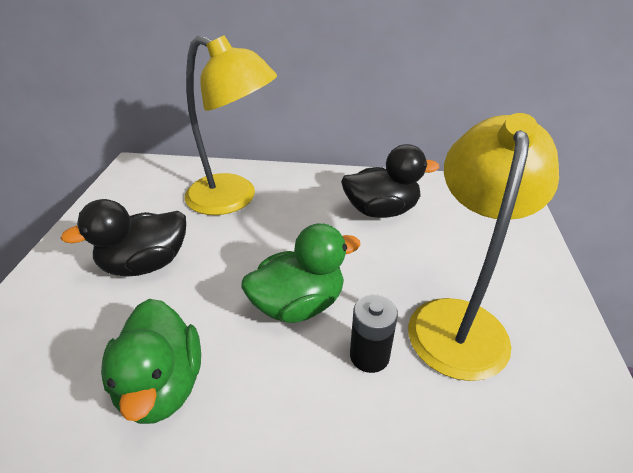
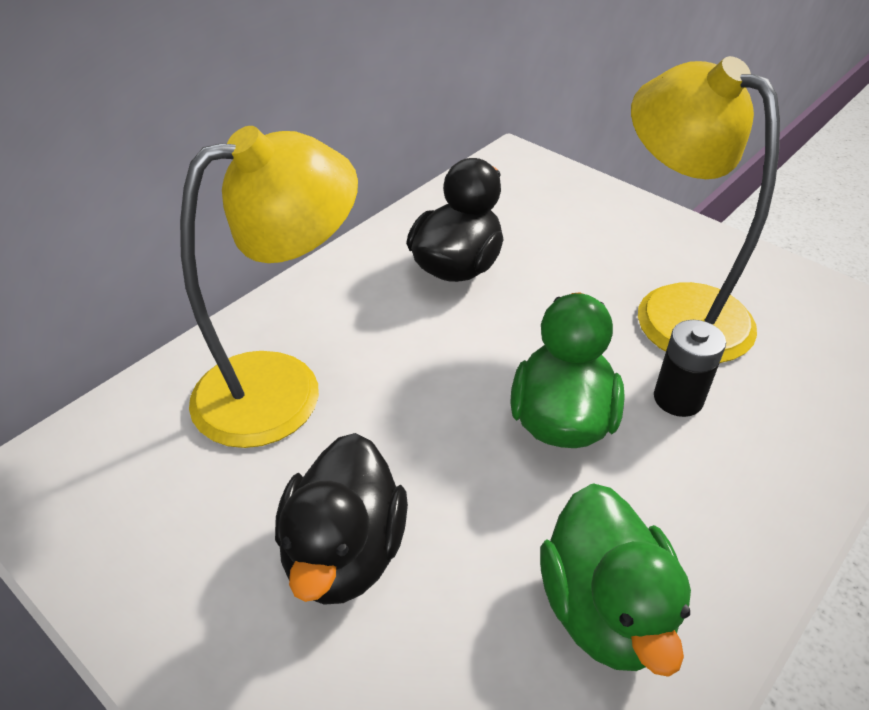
camera: 55 degrees left, 5 degrees up
(162, 385) = (605, 610): green duck -> green duck turned 60 degrees clockwise

